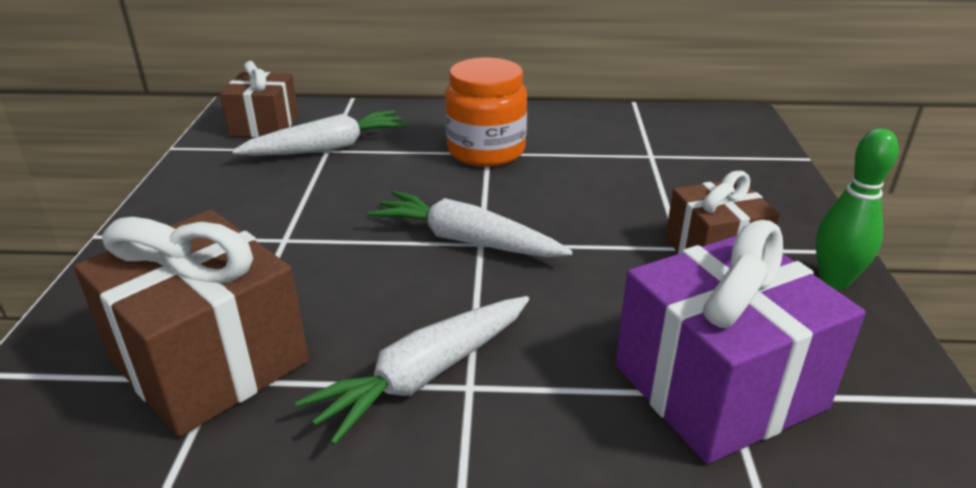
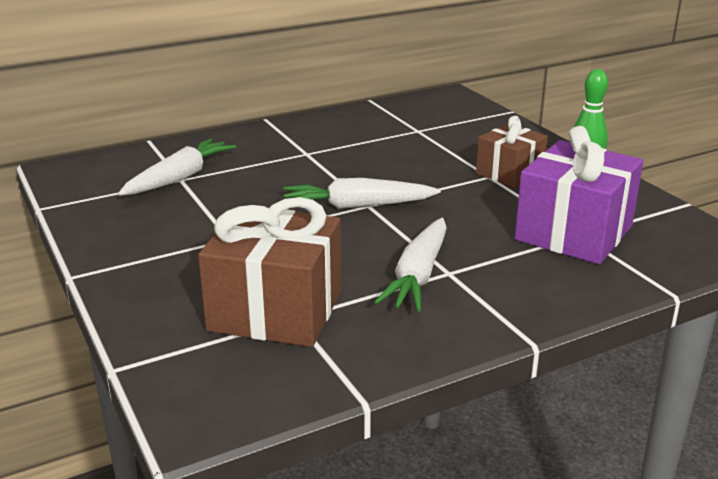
camera: 30 degrees left, 5 degrees down
(264, 125) = (101, 175): brown gift -> none
(486, 151) = (304, 152): orange jar -> none

